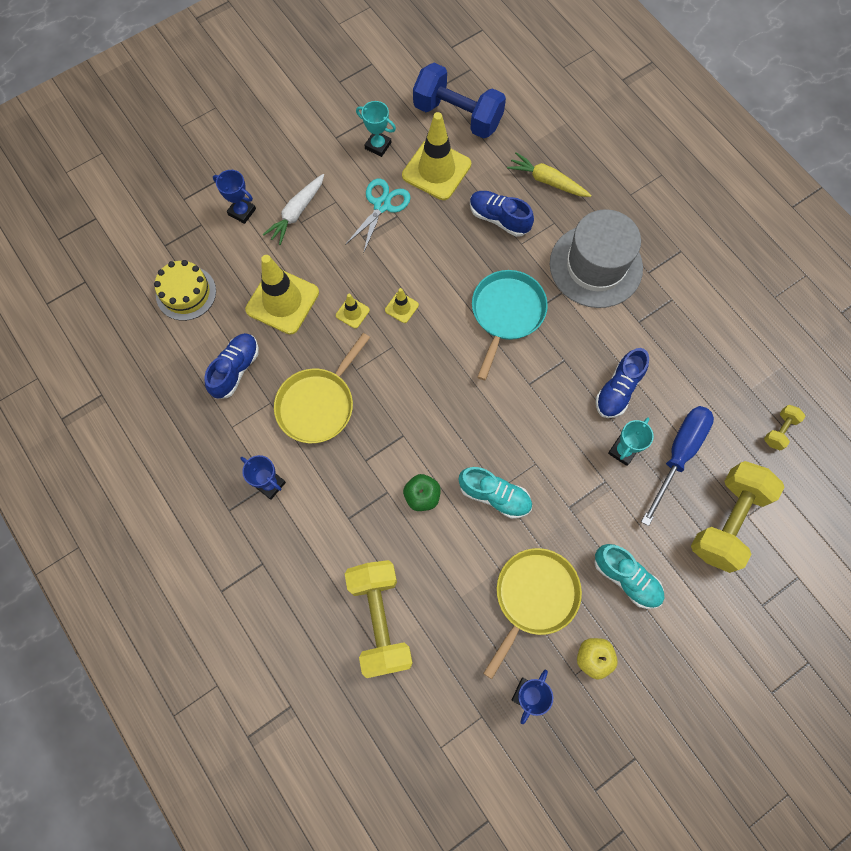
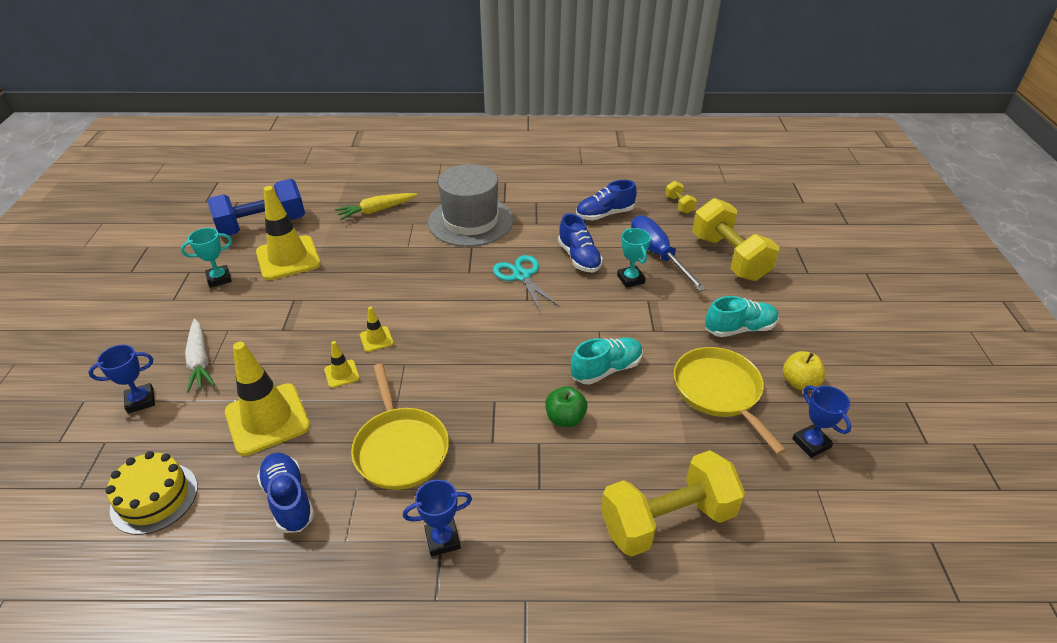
camera: 55 degrees left, 30 degrees down
(380, 620) = (667, 520): yellow dumbbell -> yellow dumbbell turned 45 degrees counterclockwise
(382, 205) = (272, 303): turquoise scissors -> turquoise scissors (521, 276)
(499, 219) = (373, 247): blue shoe -> blue shoe (604, 214)
(506, 313) = (454, 282): turquoise pan -> none

